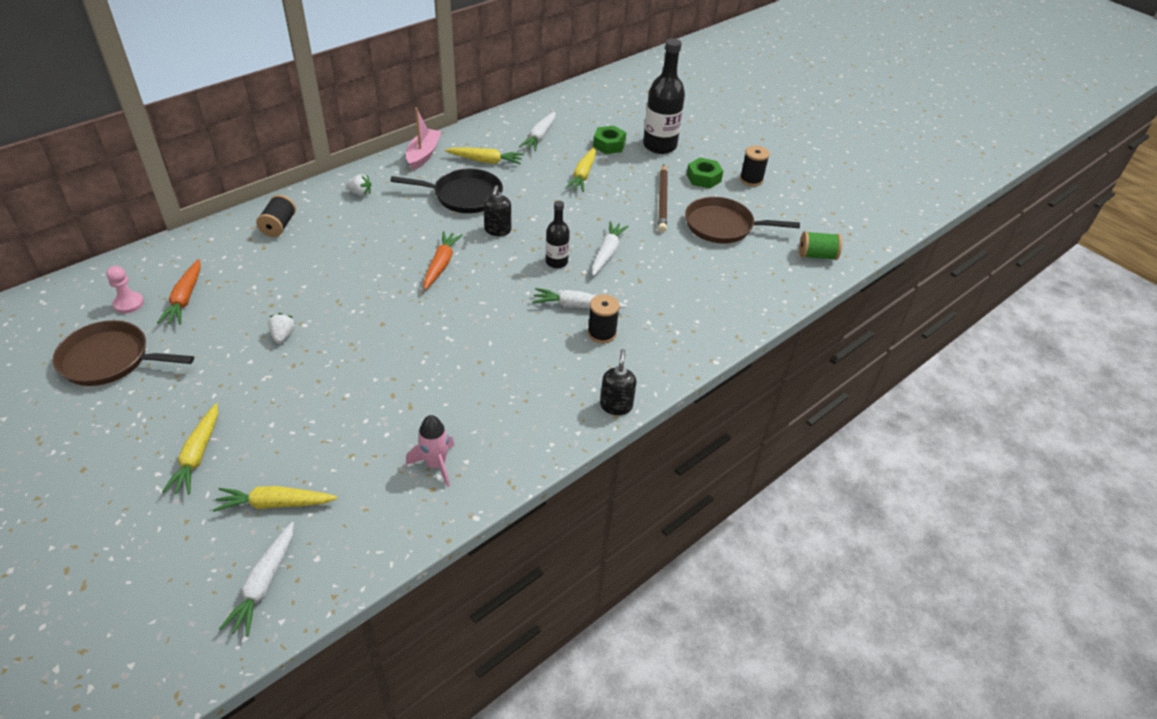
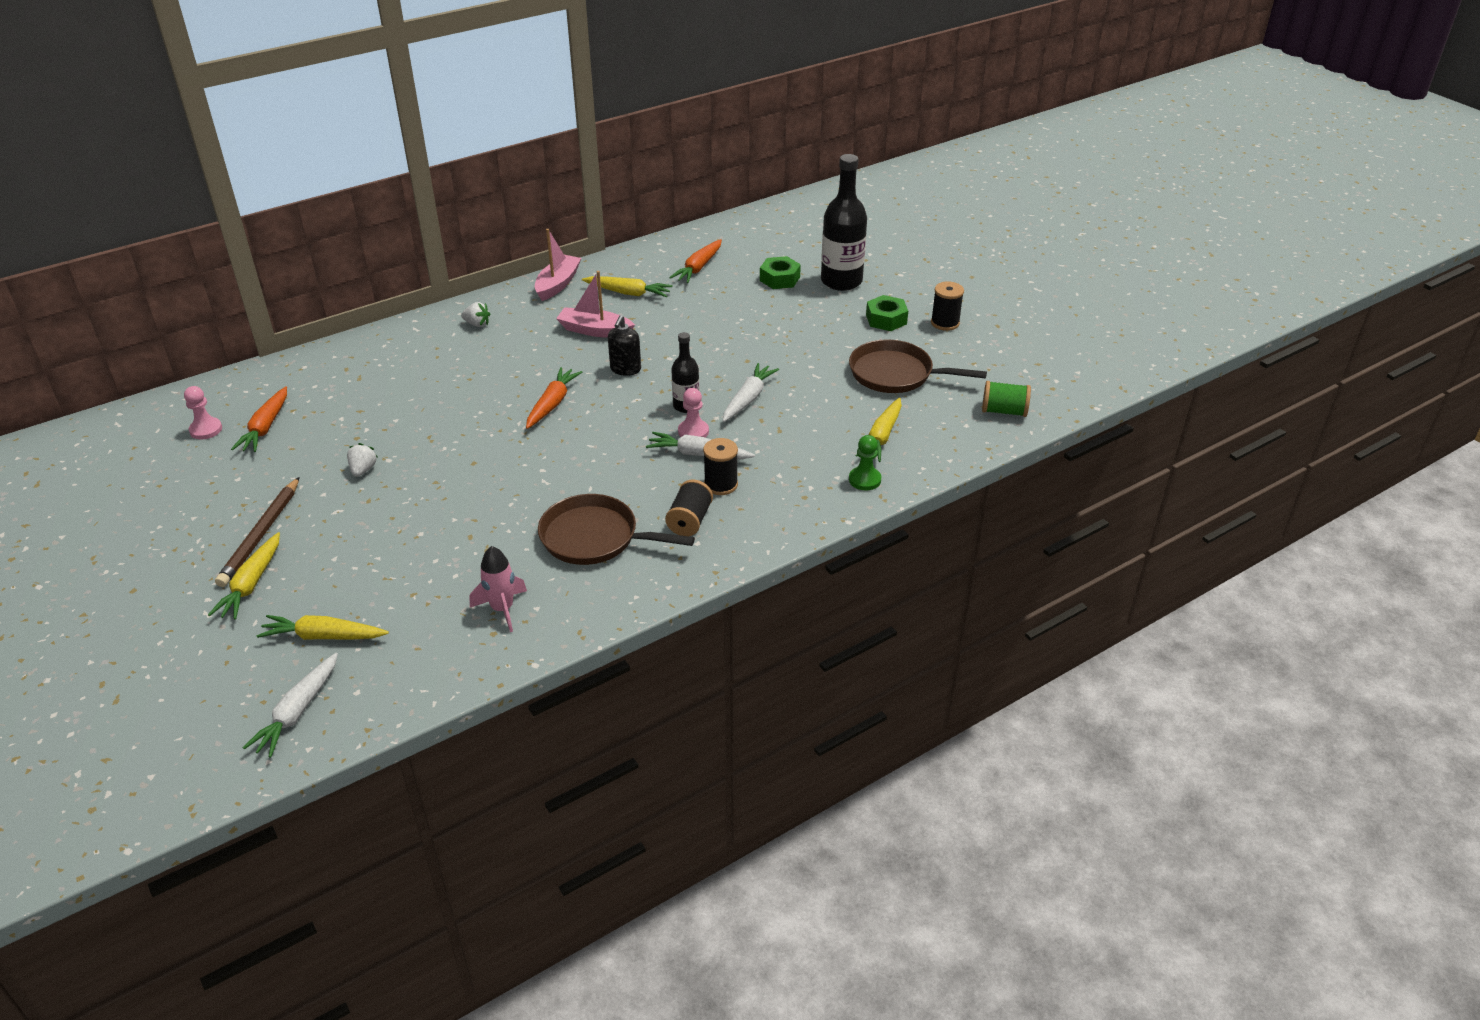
camera: 10 degrees right, 5 degrees down
(110, 359) = (177, 485): brown pan -> brown pan (594, 537)
(279, 226) = (380, 356): black spool -> black spool (689, 521)
(464, 196) = (595, 330): black pan -> pink boat
(540, 136) = (698, 267): white carrot -> orange carrot
(568, 285) = (693, 431): none -> pink pawn
(583, 175) = (740, 312): yellow carrot -> yellow carrot (881, 437)
(616, 405) = (719, 561): black soap dispenser -> none
(662, 200) = (829, 343): brown pencil -> brown pencil (261, 535)
(720, 322) = (864, 480): none -> green pawn

